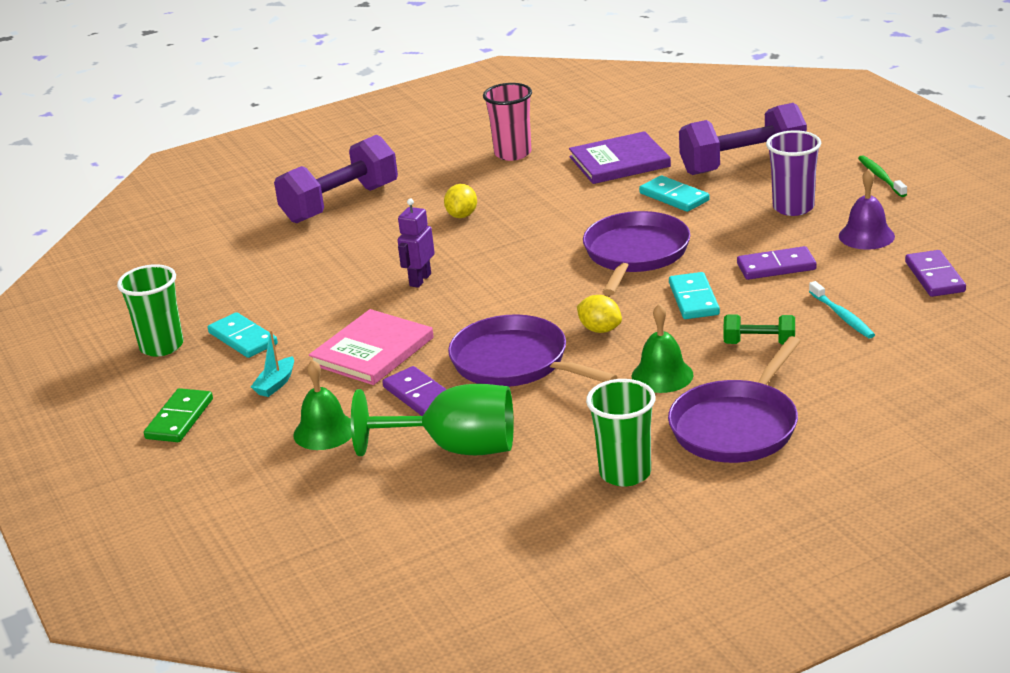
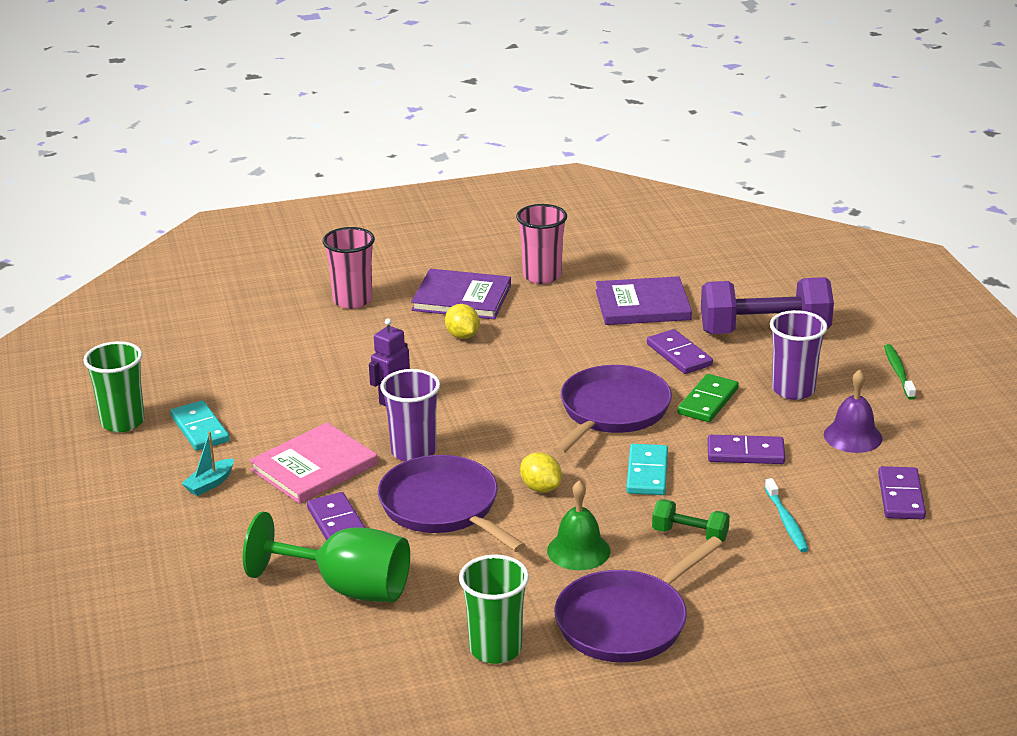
camera: 10 degrees right, 0 degrees up
(179, 419) = (107, 502): green domino -> green domino (708, 401)
(324, 431) = (233, 543): green bell -> none
(340, 204) = (352, 300): purple dumbbell -> pink cup
(445, 184) = (462, 298): none -> purple book
(462, 215) = (462, 336): yellow lemon -> yellow lemon turned 45 degrees counterclockwise
(463, 321) = (413, 452): none -> purple cup
(674, 197) = (679, 355): turquoise domino -> purple domino

